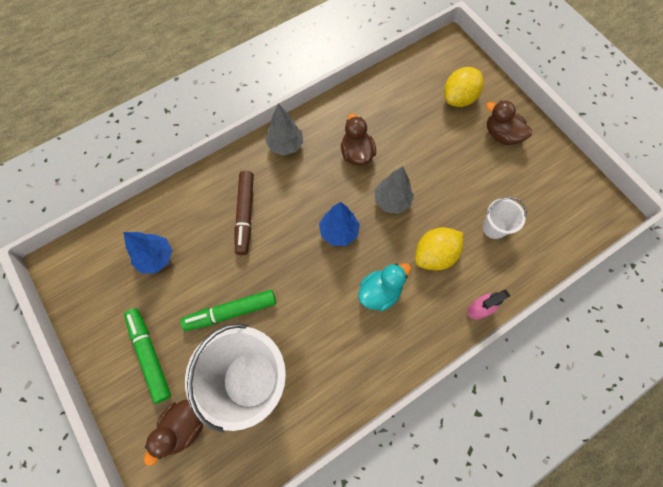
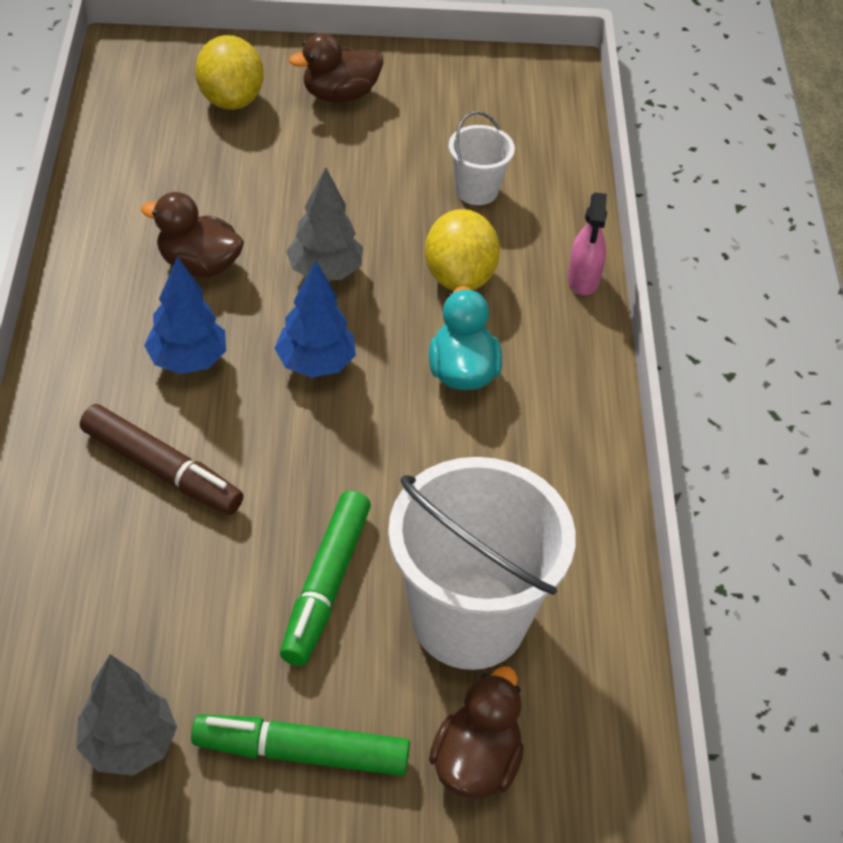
camera: 60 degrees left, 20 degrees down
(156, 258) = (116, 649): blue tree -> blue tree (188, 360)
(183, 427) = (476, 763): brown duck -> brown duck turned 135 degrees counterclockwise
(285, 145) = (84, 343): grey tree -> grey tree (128, 745)

